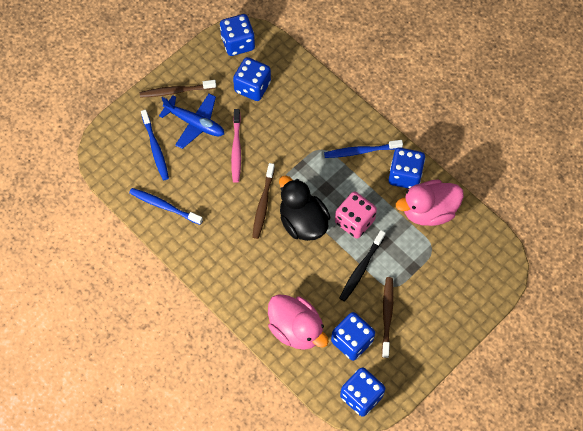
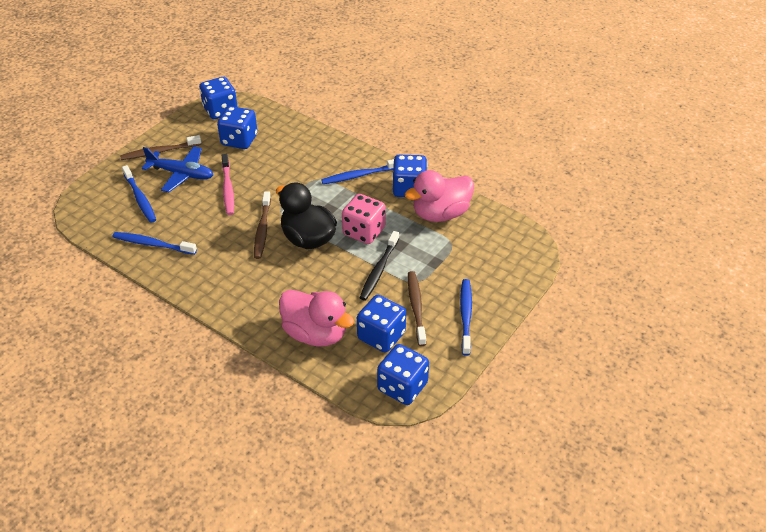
camera: 10 degrees left, 20 degrees down
(428, 332) = (466, 316): none -> blue toothbrush

